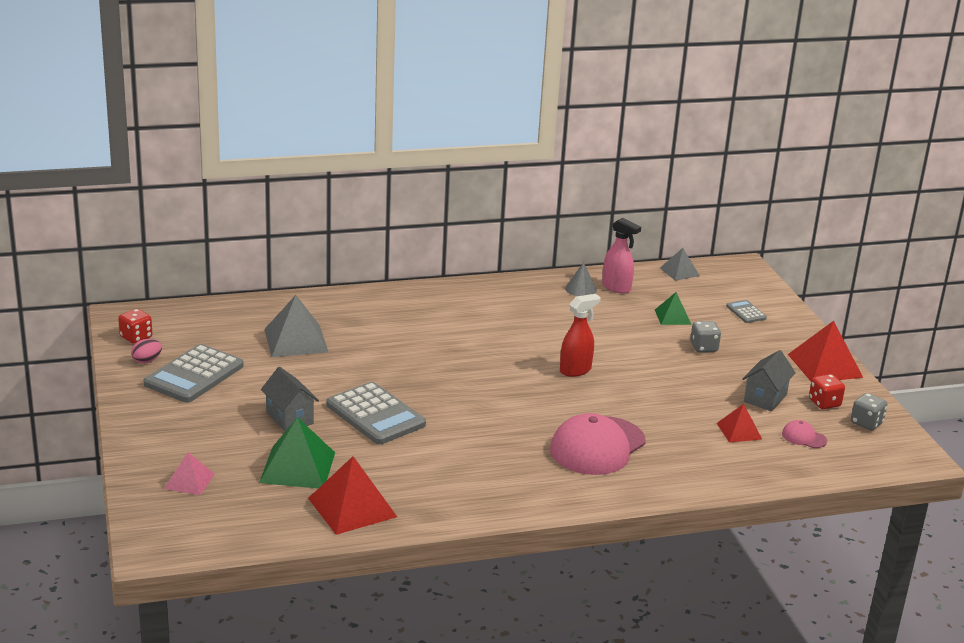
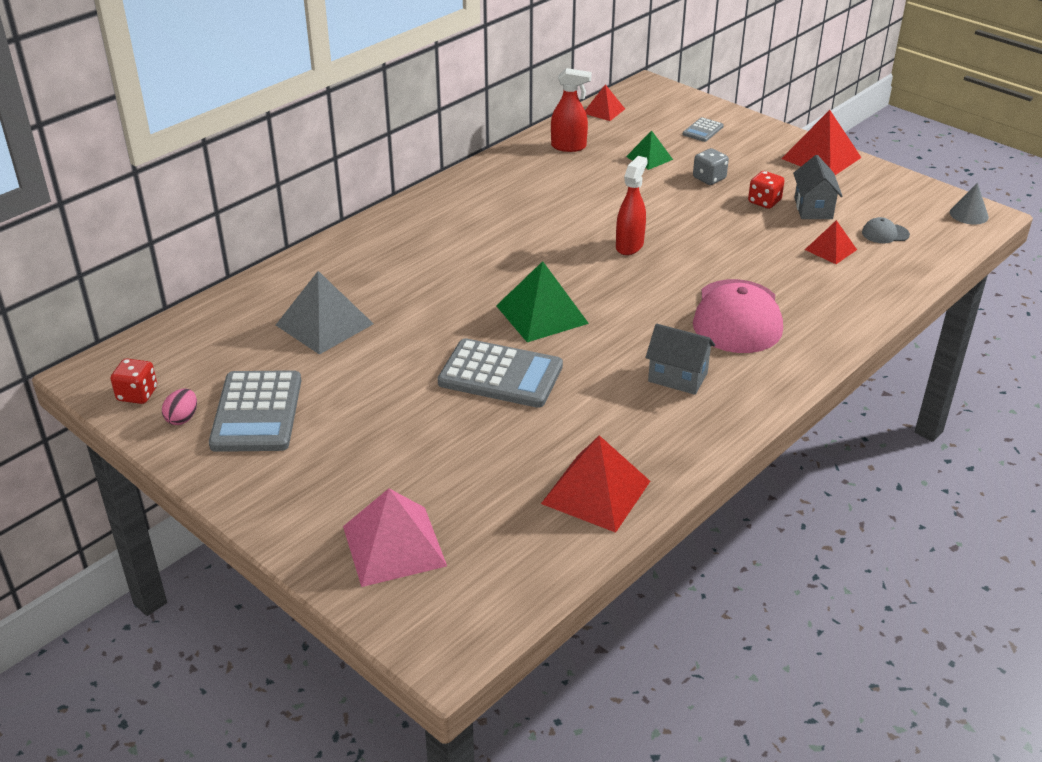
camera: 30 degrees left, 10 degrees up
(189, 481) = (394, 545): pink pyramid -> pink pyramid, size x1.72
(289, 418) = (418, 418): grey house -> grey house (677, 377)
(298, 467) = (490, 472): green pyramid -> green pyramid (542, 314)
(580, 289) = (539, 160): grey cone -> grey cone (969, 214)
(616, 288) = (569, 147): pink spray bottle -> red spray bottle
(679, 272) = (604, 111): grey pyramid -> red pyramid
(746, 312) = (703, 130): grey calculator -> grey calculator turned 90 degrees counterclockwise
(804, 437) = (885, 233): pink cap -> grey cap
(824, 403) = (862, 194): red dice -> red dice (764, 202)
(866, 423) = (913, 199): grey dice -> none

